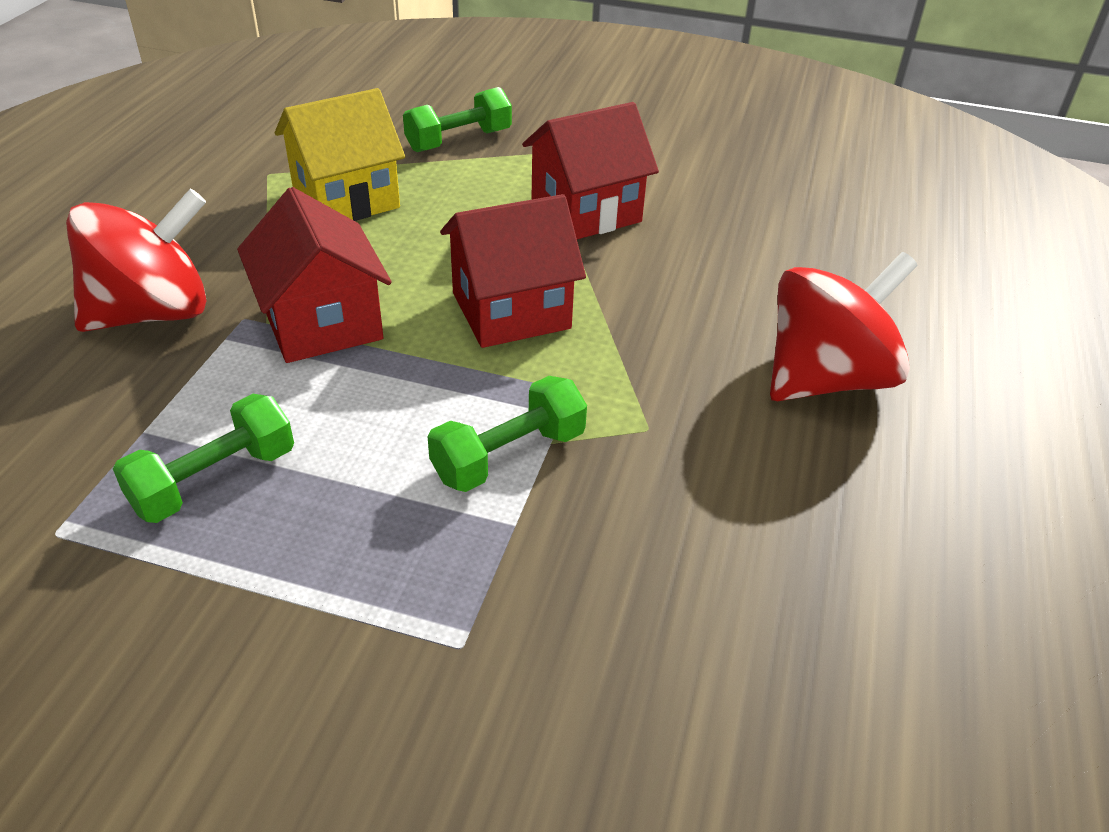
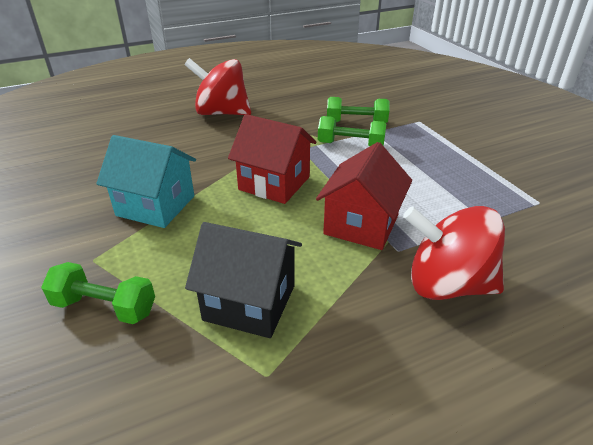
camera: 130 degrees left, 5 degrees down
(214, 480) = (464, 189): green dumbbell -> green dumbbell (356, 123)
(346, 199) = (250, 302): yellow house -> black house
(586, 211) = (156, 206): red house -> turquoise house

